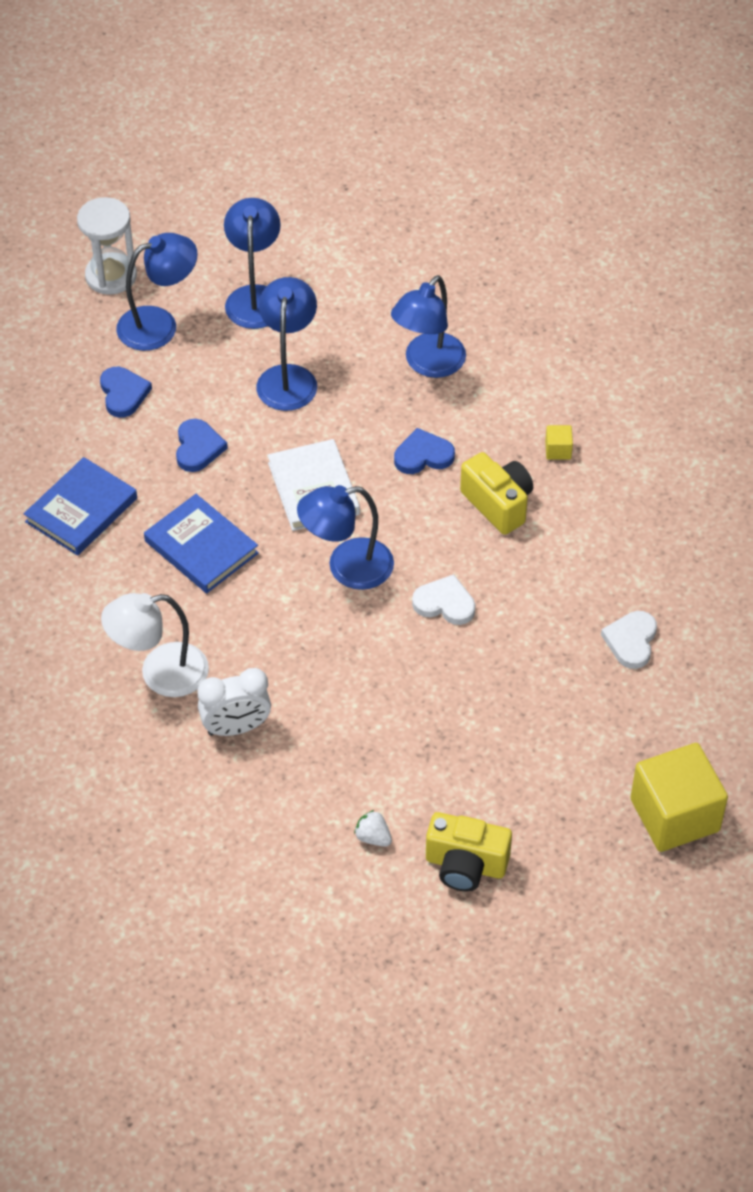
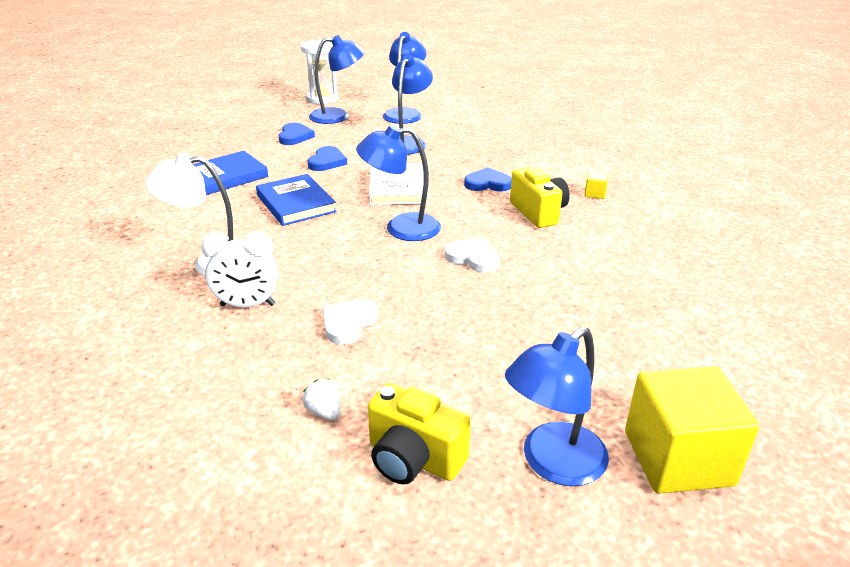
camera: 15 degrees right, 20 degrees down
(428, 364) = (508, 148): blue lamp -> blue lamp (553, 464)
(631, 641) = (642, 306): white heart -> white heart (348, 323)

